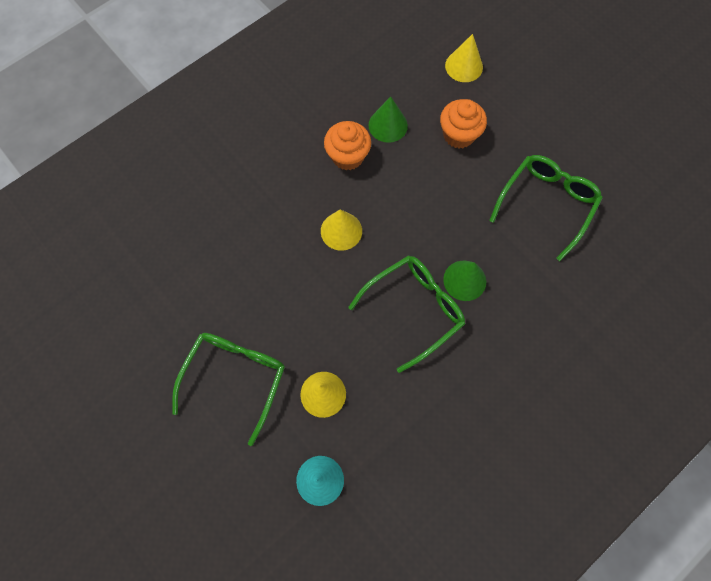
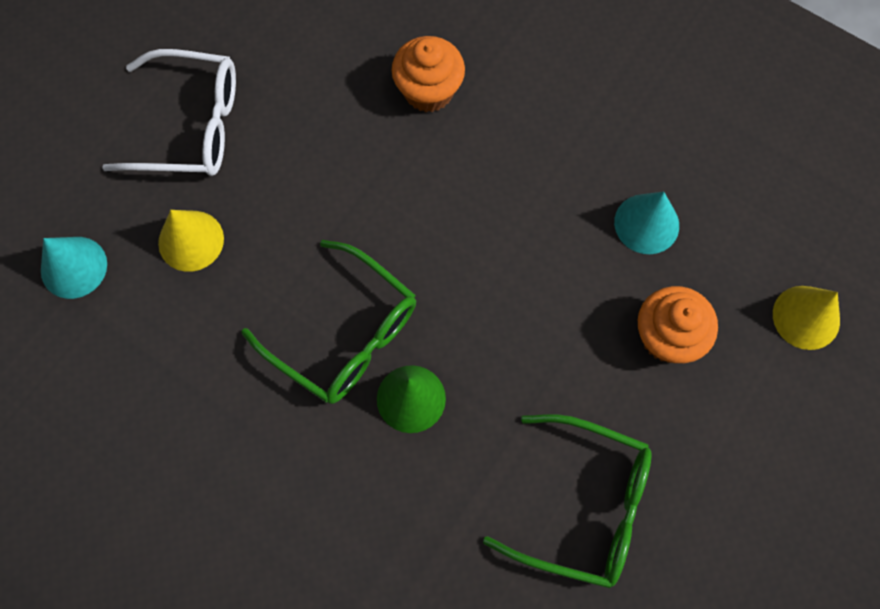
camera: 75 degrees right, 0 degrees up
(235, 378) = (190, 125): green glasses -> white glasses
(341, 231) = (442, 201): yellow cone -> none
(347, 156) = (570, 179): orange cupcake -> orange cupcake (428, 90)
(388, 125) = (646, 223): green cone -> turquoise cone

